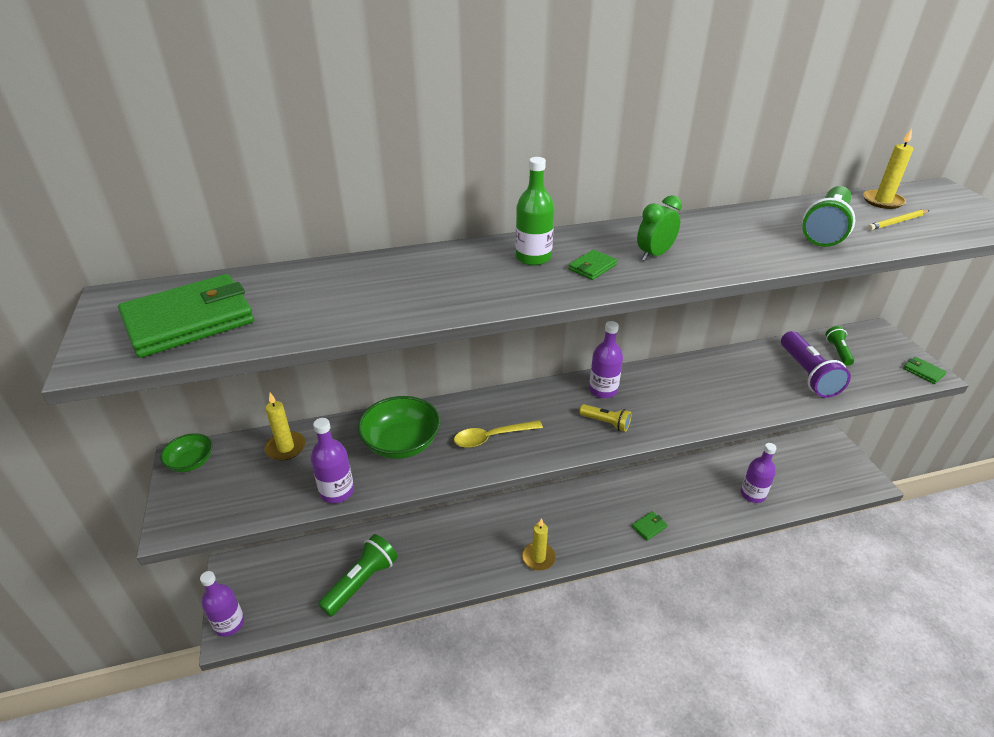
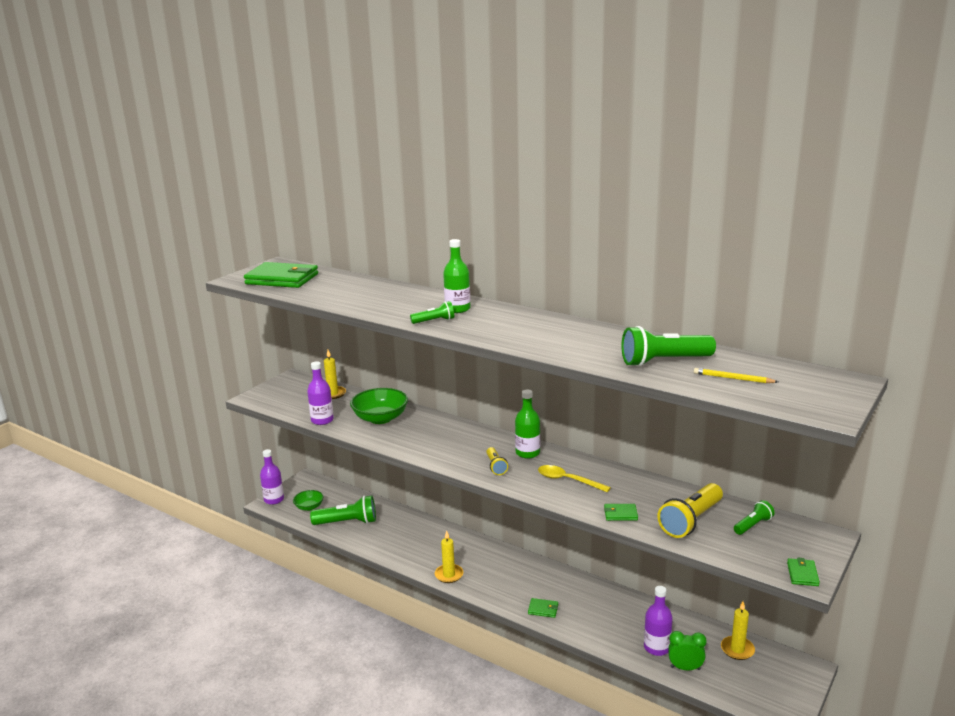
camera: 50 degrees right, 15 degrees down
(191, 462) = (291, 380): green bowl -> green bowl (309, 507)
(492, 437) = (424, 439): yellow spoon -> yellow spoon (568, 480)
(549, 285) = (434, 321): none -> green flashlight
(592, 267) = (473, 323): green wallet -> green wallet (620, 514)
(603, 390) = (527, 453): purple bottle -> green bottle
(654, 255) = (520, 331): green clock -> green clock (685, 668)
(807, 374) = (691, 521): purple flashlight -> yellow flashlight
(882, 201) = (765, 367): yellow candle -> yellow candle (737, 649)

